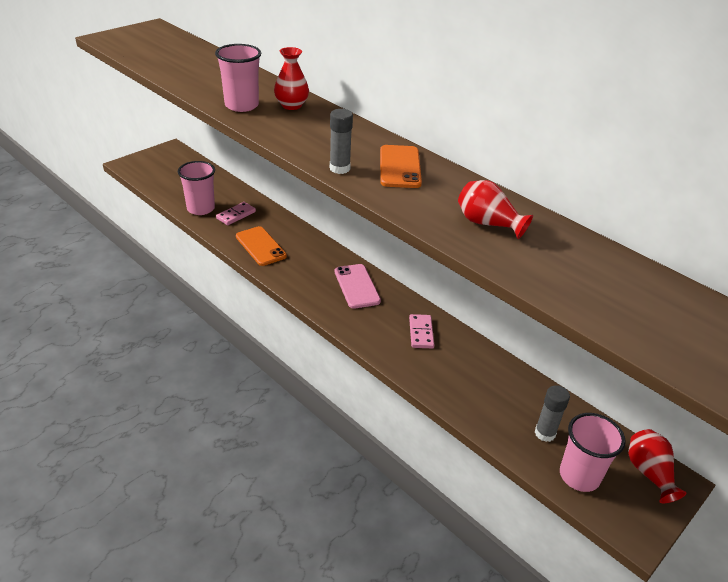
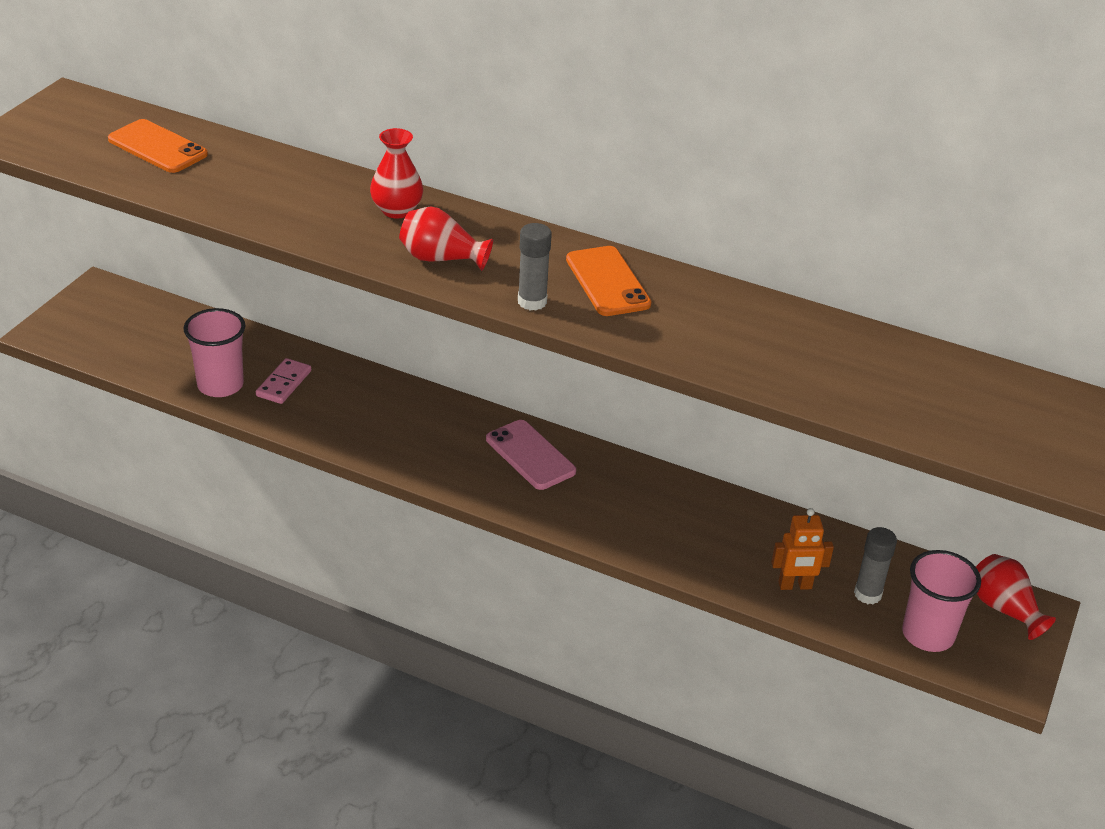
camera: 20 degrees left, 0 degrees up
(241, 105) = (325, 225): pink cup -> none
(260, 246) = (354, 426): orange phone -> orange phone (157, 147)
(421, 333) = (653, 502): pink domino -> none
(487, 224) = (761, 342): red vase -> red vase (441, 259)
(493, 413) = (795, 585): none -> orange robot

